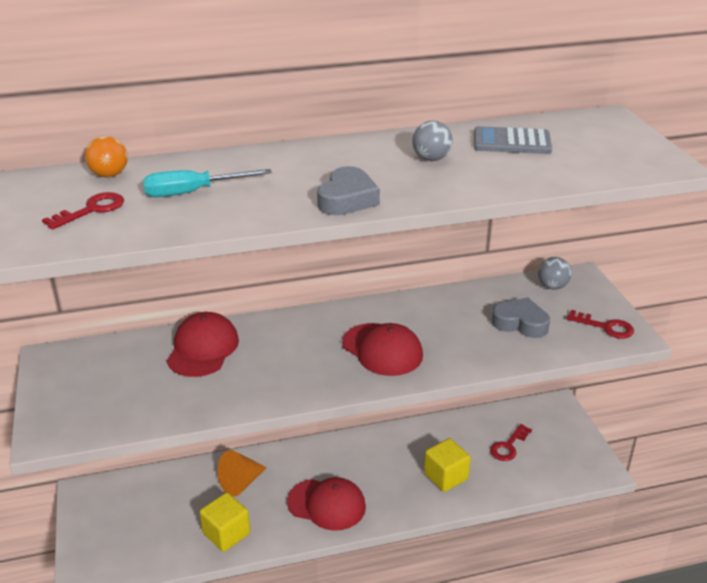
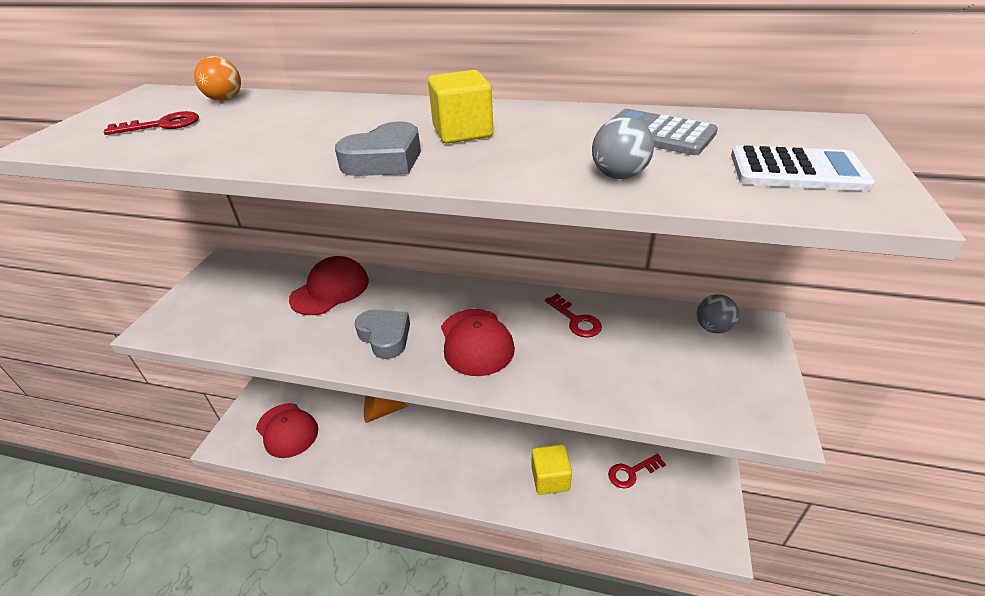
camera: 30 degrees right, 5 degrees up
(193, 192) = (260, 126): turquoise screwdriver -> none
(226, 533) = (338, 453): yellow cube -> yellow cube (462, 132)
(326, 504) = (430, 461): red cap -> red cap (287, 430)
(431, 159) = (534, 135): grey ball -> grey ball (619, 175)
(520, 323) = (643, 360): grey heart -> grey heart (385, 337)
(605, 327) = (747, 399): red key -> red key (575, 320)
(614, 153) = (796, 170): none -> white calculator

